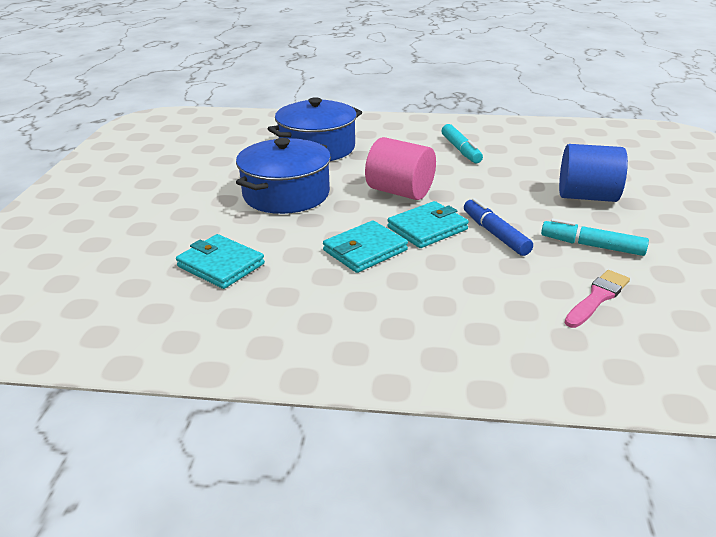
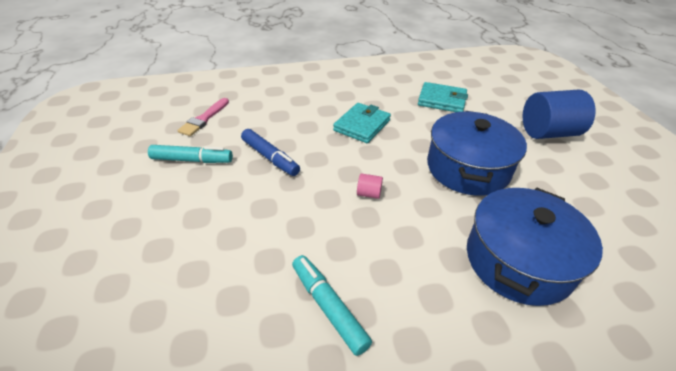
camera: 160 degrees right, 10 degrees up
(400, 192) = (369, 193): pink cylinder -> pink cylinder, size x0.41
(427, 228) = (326, 153): turquoise wallet -> none
(587, 196) = (172, 228): blue cylinder -> blue cylinder (548, 133)

